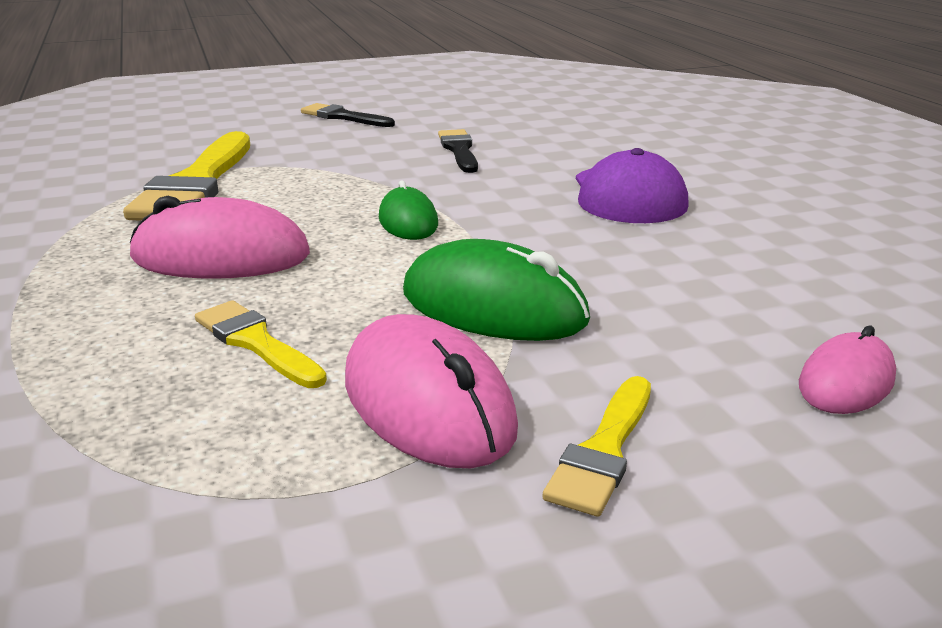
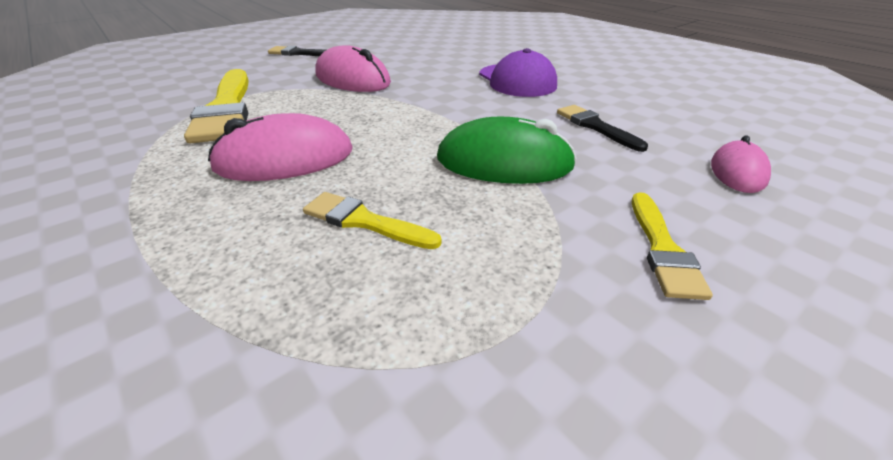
camera: 20 degrees left, 10 degrees up
(408, 221) = (399, 114): green mouse -> none
(427, 403) = (524, 241): pink mouse -> pink mouse (352, 79)
(459, 150) = (393, 66): black brush -> black brush (595, 126)

